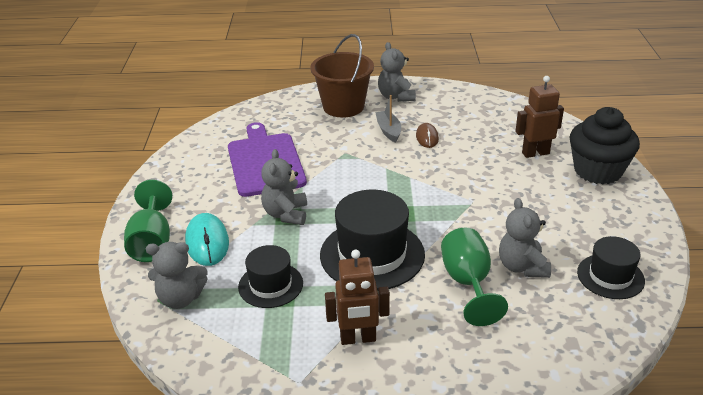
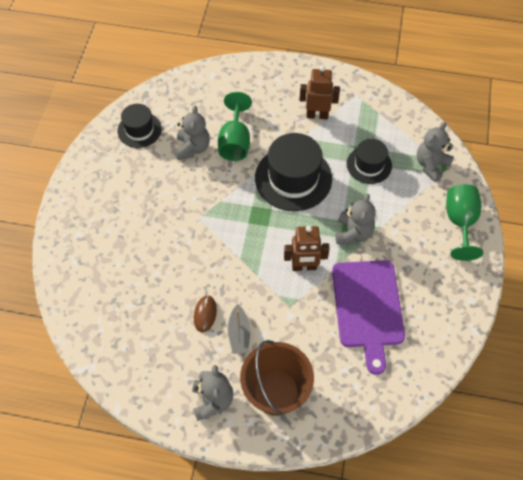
camera: 170 degrees left, 25 degrees up
(180, 298) = (431, 165): grey teddy bear -> grey teddy bear turned 60 degrees counterclockwise
(207, 242) = (416, 214): turquoise mouse -> none
(535, 153) = (116, 268): brown robot -> brown robot (304, 266)
(597, 171) = (78, 233): black cupcake -> none

